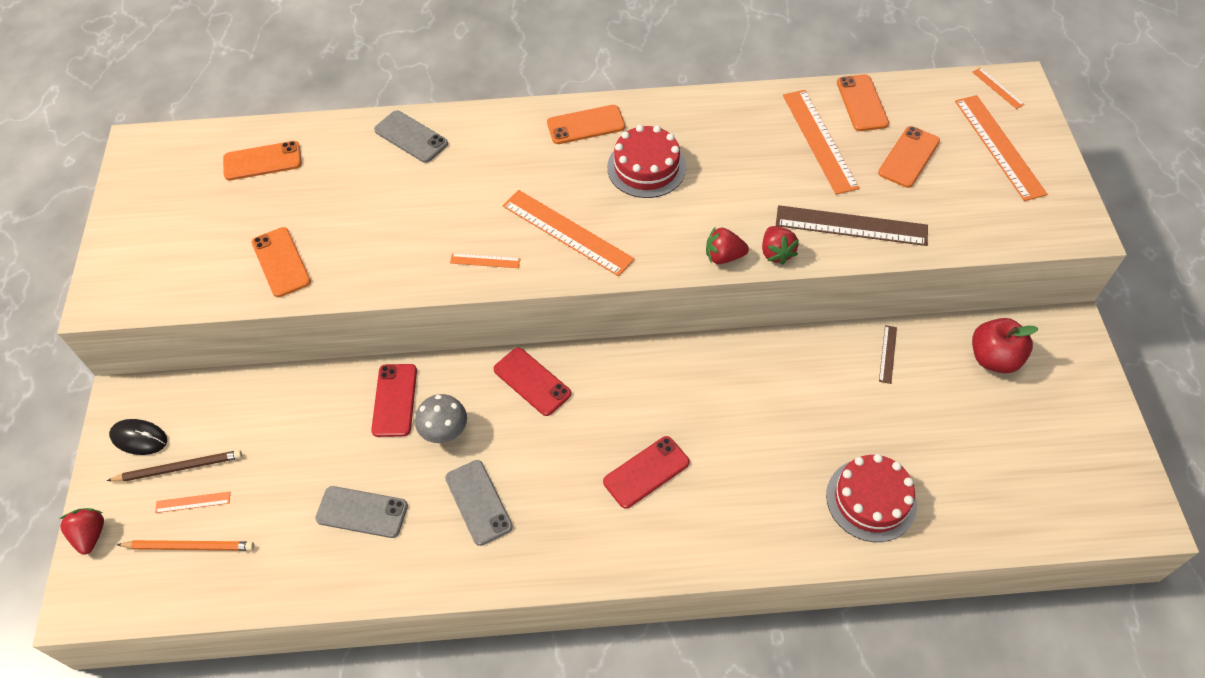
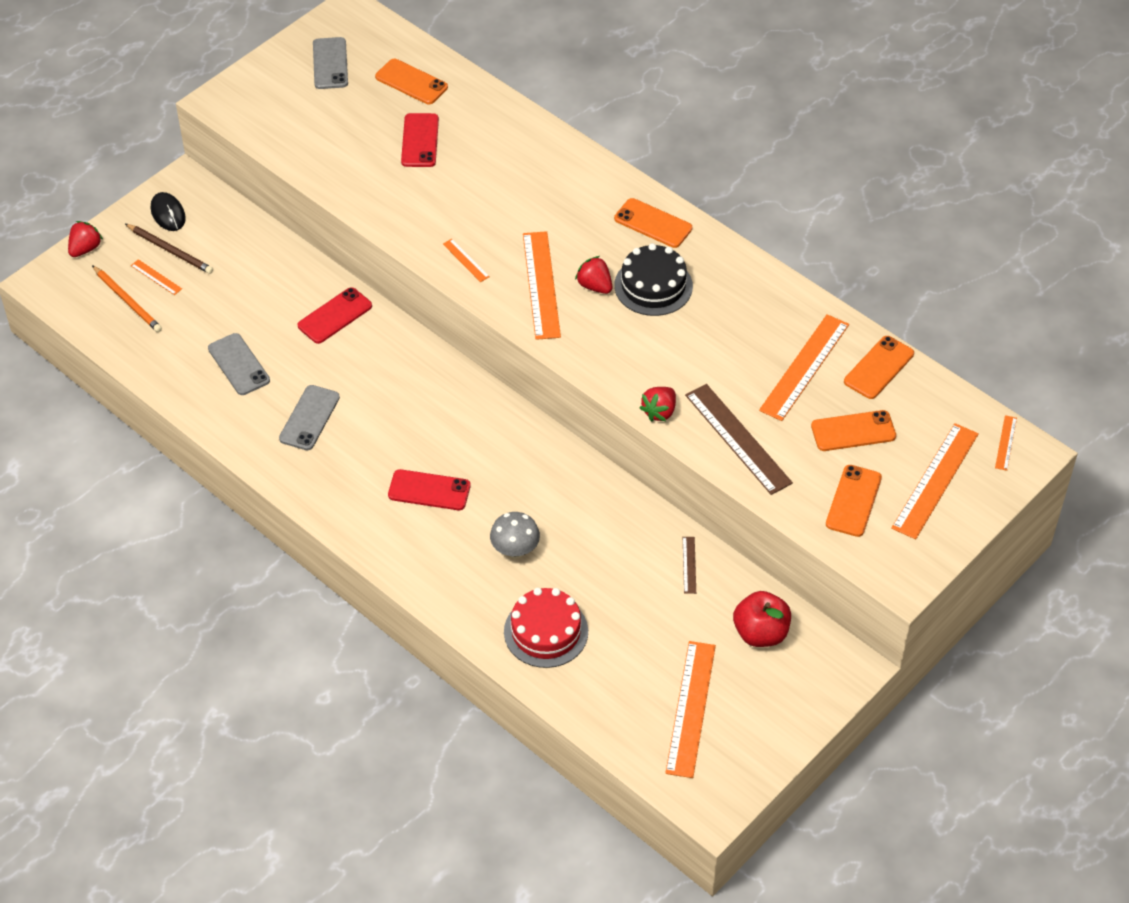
camera: 45 degrees right, 5 degrees down
(281, 262) = (344, 160): orange phone -> orange phone (853, 501)
(411, 137) = (525, 139): grey phone -> grey phone (330, 64)
(445, 431) = (341, 360): grey mushroom -> grey mushroom (515, 550)
(532, 381) = (431, 377): red phone -> red phone (420, 140)
(646, 167) = (653, 286): red cake -> black cake
(723, 256) = (621, 384): red strawberry -> red strawberry (595, 286)
(887, 354) = (689, 565): brown ruler -> brown ruler turned 60 degrees counterclockwise
(1032, 458) = (690, 708): none -> orange ruler

